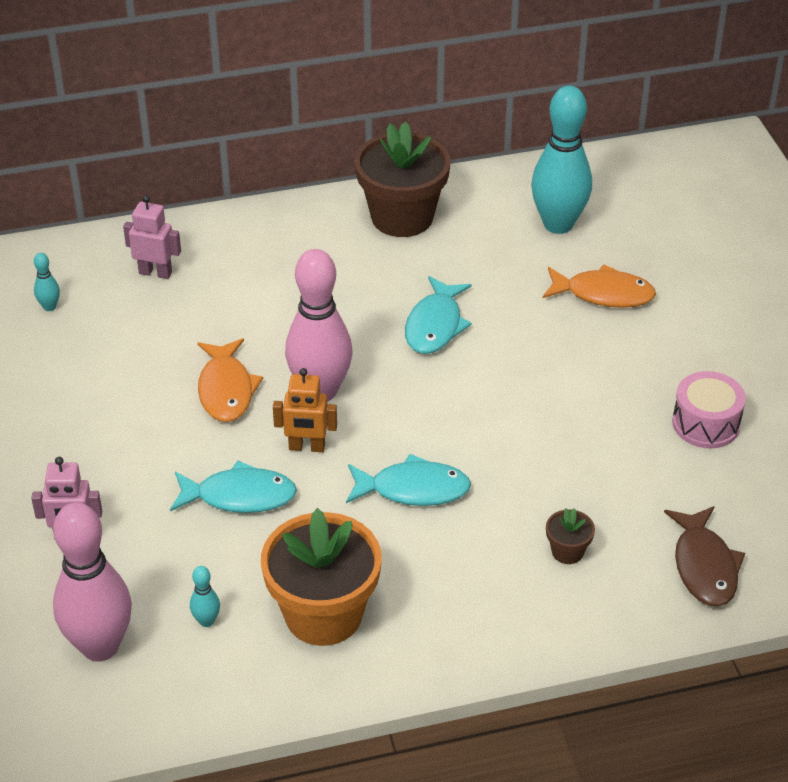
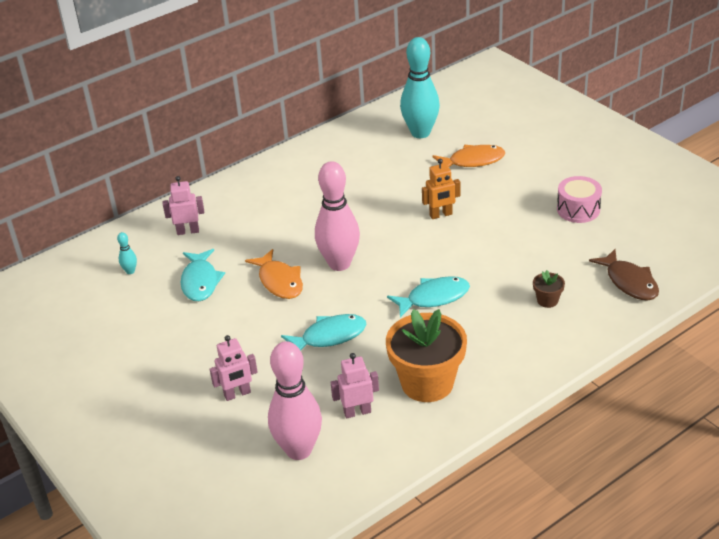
camera: 20 degrees left, 5 degrees down
(206, 621) = (357, 412): turquoise bowling pin -> pink robot
(307, 447) = (352, 296): orange robot -> orange robot (441, 215)
(402, 217) = (324, 156): brown flower pot -> none
(435, 325) = (385, 207): turquoise fish -> turquoise fish (200, 282)

